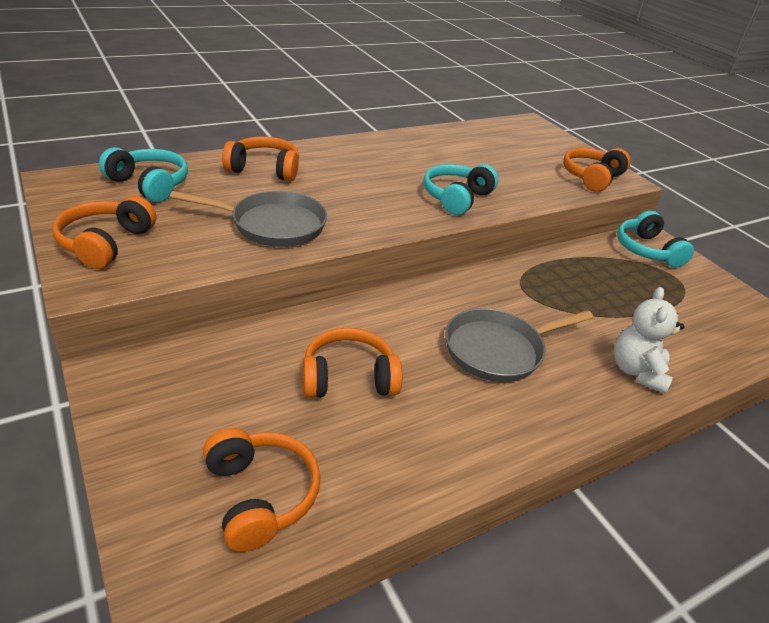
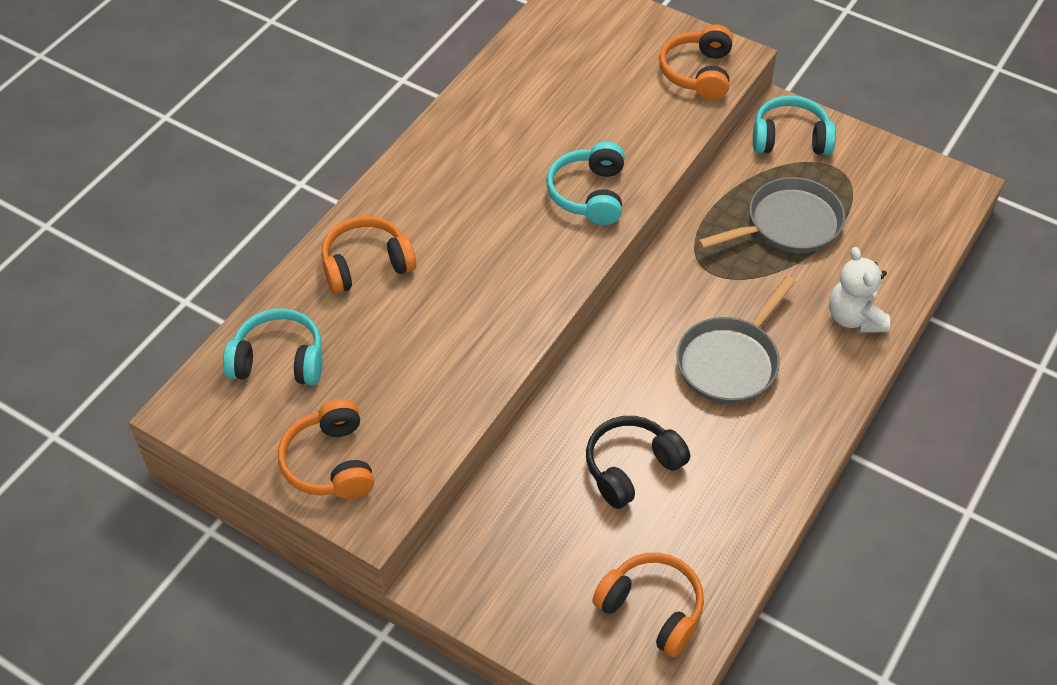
camera: 25 degrees left, 15 degrees up
(272, 225) = (452, 345): grey pan -> grey pan (787, 225)
(348, 378) = (631, 468): orange headphones -> black headphones
(647, 250) = (790, 138): turquoise headphones -> turquoise headphones turned 135 degrees clockwise

